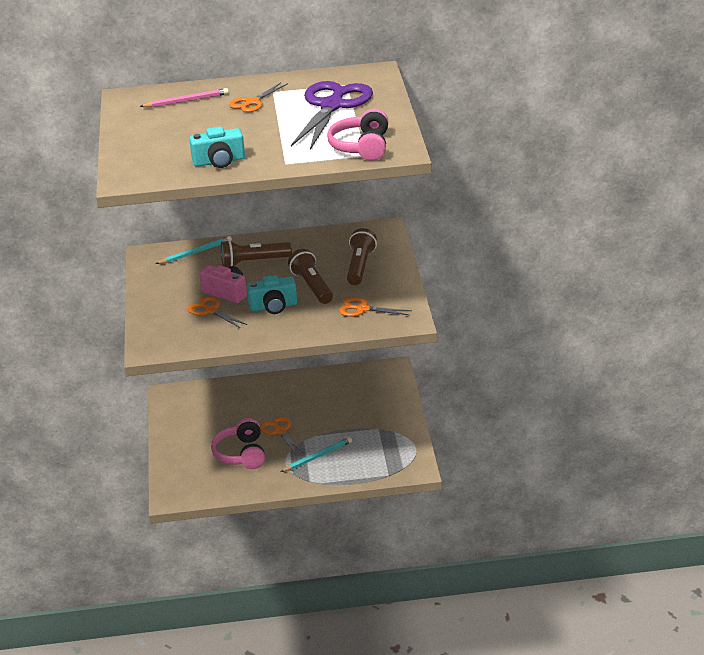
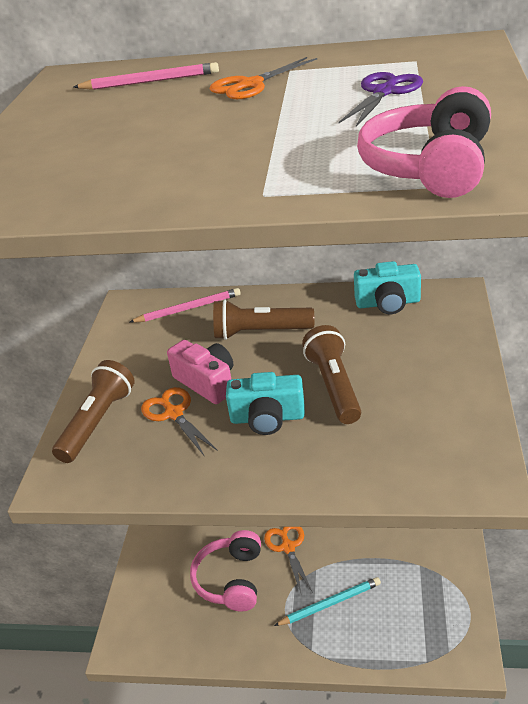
camera: 15 degrees right, 5 degrees up
(195, 252) = (188, 308): turquoise pencil -> pink pencil
(219, 161) = (141, 183): turquoise camera -> turquoise camera (388, 303)
(332, 106) = (384, 92): purple scissors -> purple scissors, size x0.50
(360, 267) = (412, 357): brown flashlight -> brown flashlight (98, 422)
(363, 309) = (407, 442): orange scissors -> none

